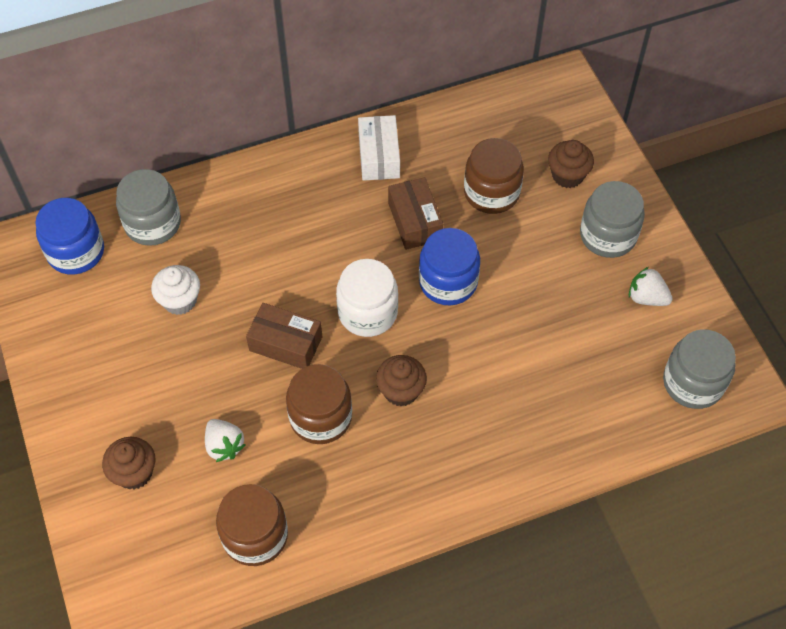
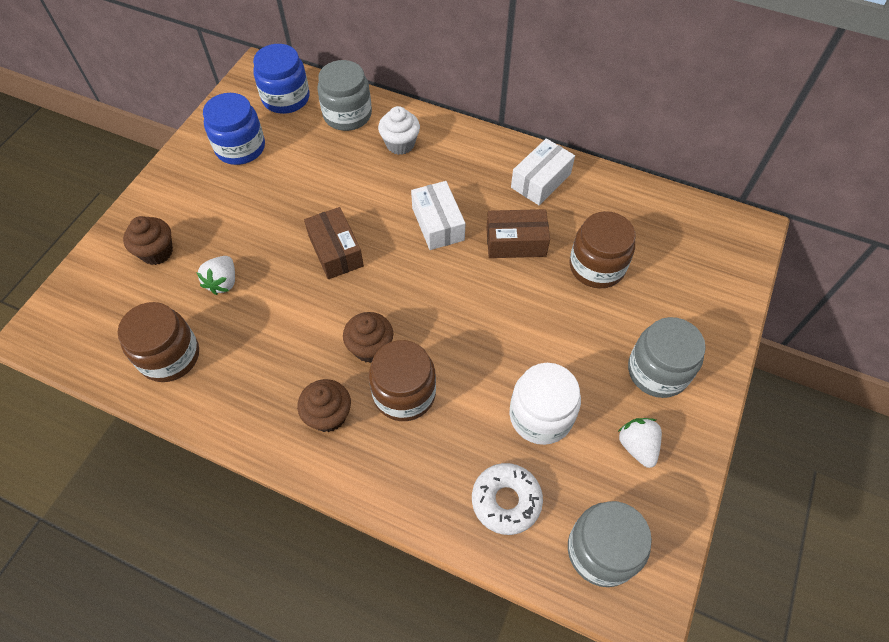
camera: 45 degrees right, 0 degrees up
(180, 300) = (307, 172): white cupcake -> white cupcake (400, 144)
(320, 417) = (299, 317): brown jar -> brown jar (404, 393)
(340, 255) = (438, 224): none -> white box
(367, 312) = (411, 276): white jar -> white jar (540, 415)
(415, 221) = (516, 242): brown box -> brown box turned 60 degrees clockwise
(448, 282) = (491, 302): blue jar -> blue jar (240, 148)
(567, 175) = (673, 301): brown cupcake -> brown cupcake (328, 415)
(606, 407) = (506, 501): none -> white donut

